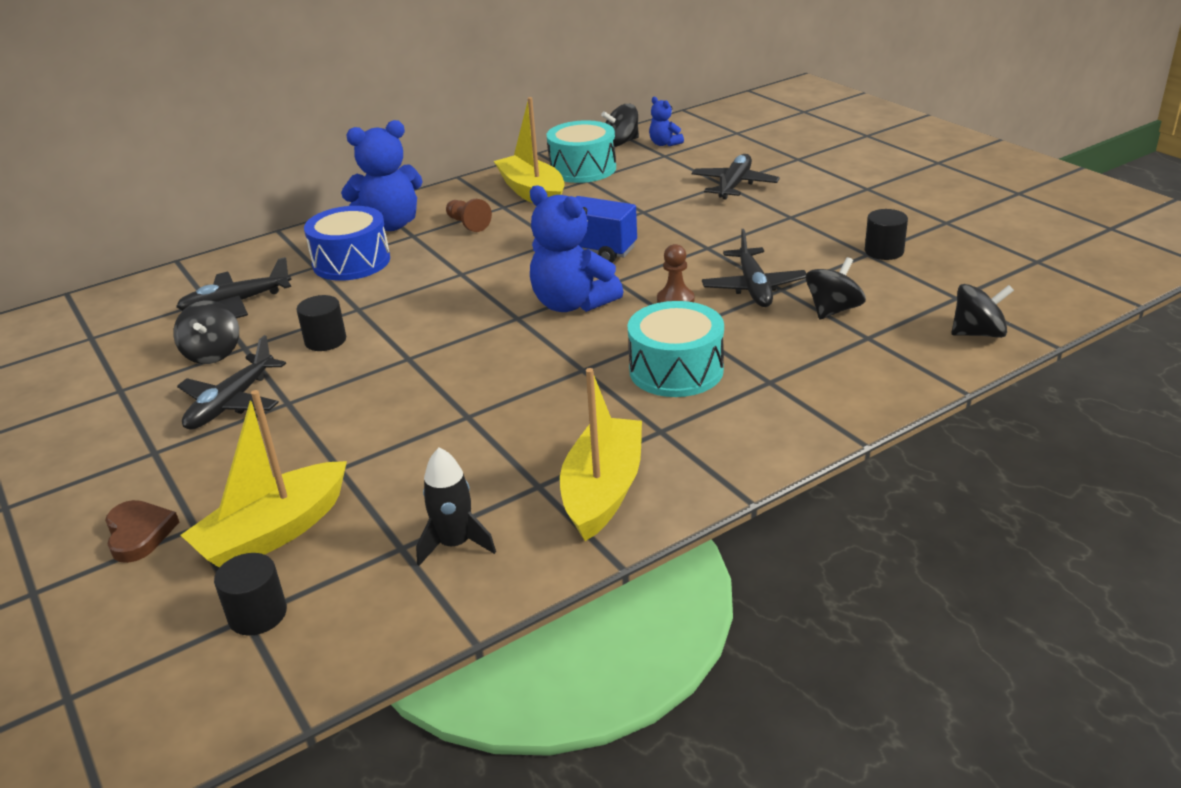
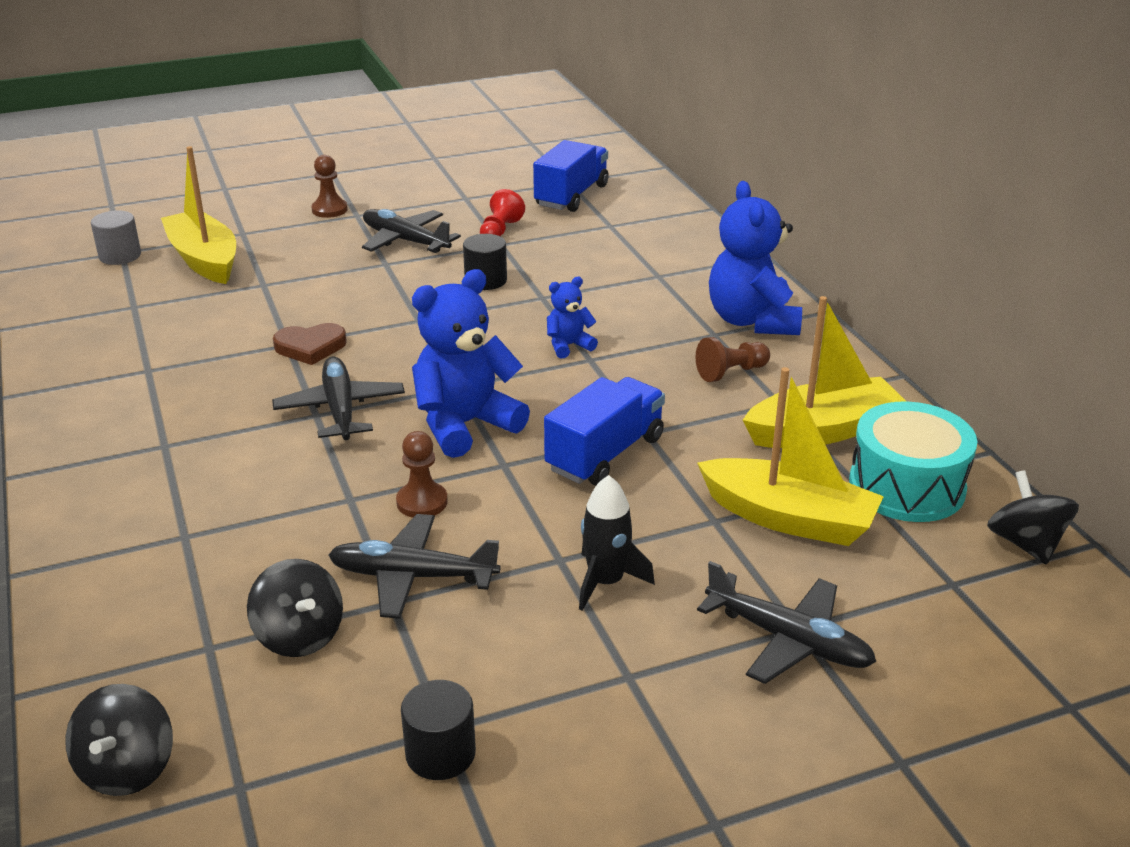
camera: 100 degrees right, 0 degrees up
(130, 330) = (571, 196): none -> blue truck
(133, 476) = (329, 210): none -> brown pawn
(139, 534) = (254, 215): brown heart -> brown heart (310, 347)
(213, 353) = (500, 231): black spinning top -> red pawn
(236, 303) = (595, 238): black plane -> black plane (340, 409)
(257, 614) = (120, 256): black cylinder -> grey cylinder
(351, 262) = (658, 296): blue drum -> none
(455, 544) = (113, 328): black rocket -> black rocket (606, 582)
(603, 490) = (107, 400): yellow boat -> yellow boat (789, 518)
(664, 144) = (1013, 594): blue teddy bear -> blue teddy bear (568, 346)
(676, 370) = (263, 474): turquoise drum -> none

